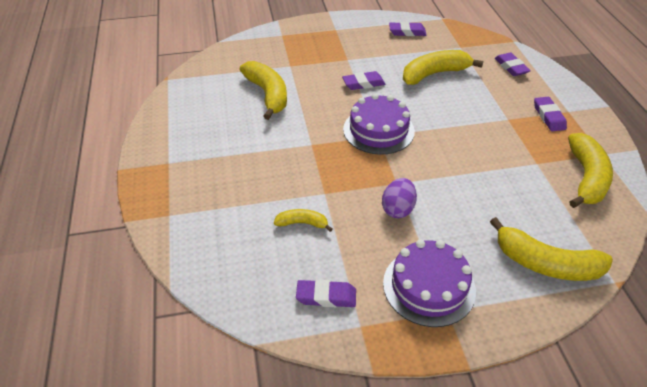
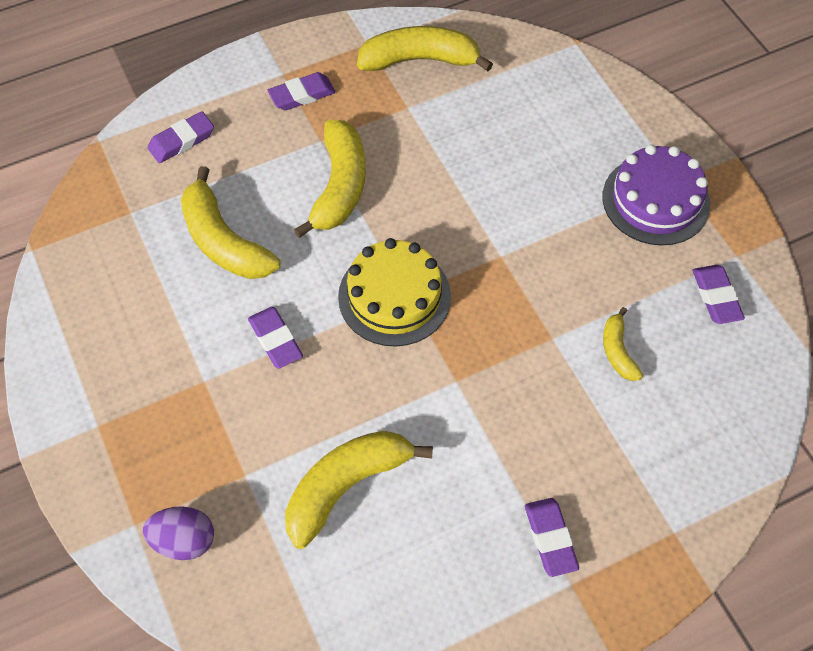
camera: 105 degrees left, 15 degrees up
(378, 130) = (394, 296): purple cake -> yellow cake
(398, 209) = (549, 247): purple egg -> purple egg (184, 540)
(407, 32) = (91, 299): purple eraser -> purple eraser (550, 538)
(546, 263) = (576, 98): yellow banana -> yellow banana (339, 186)

